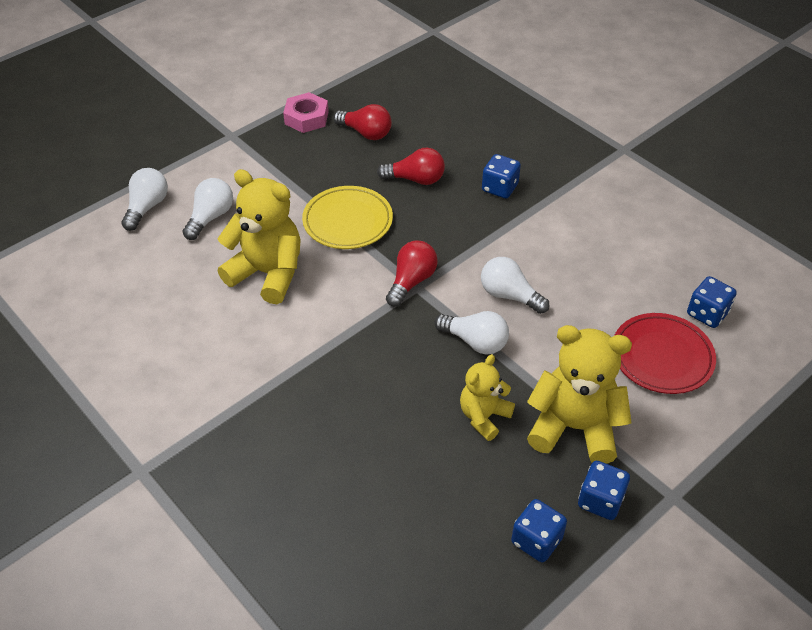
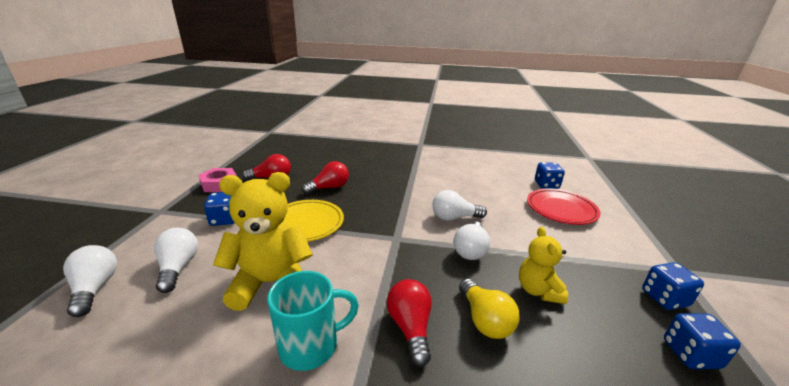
camera: 40 degrees left, 20 degrees down
(255, 344) = (311, 345): none -> turquoise mug
(401, 407) = (484, 320): none -> yellow light bulb
(411, 281) = (389, 237): red light bulb -> red light bulb (410, 327)
(475, 342) = (470, 250): white light bulb -> white light bulb turned 120 degrees clockwise
(499, 188) = (382, 175): blue dice -> blue dice (225, 219)
(574, 427) = (586, 265): yellow teddy bear -> none

